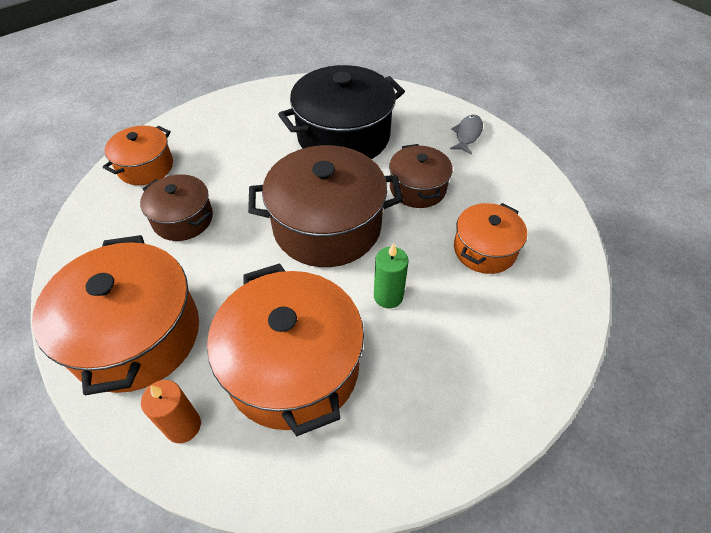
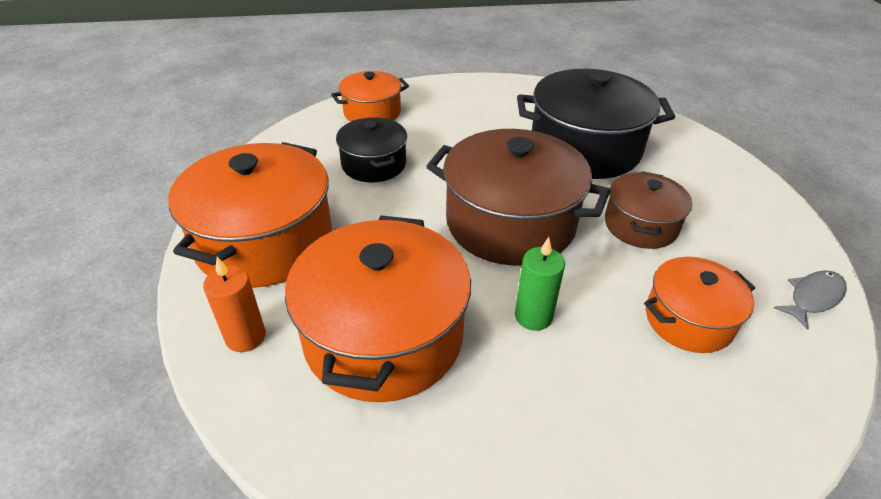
camera: 30 degrees right, 10 degrees down
(183, 219) = (374, 164): brown pot -> black pot
(467, 134) = (741, 194): grey fish -> grey fish (813, 298)

